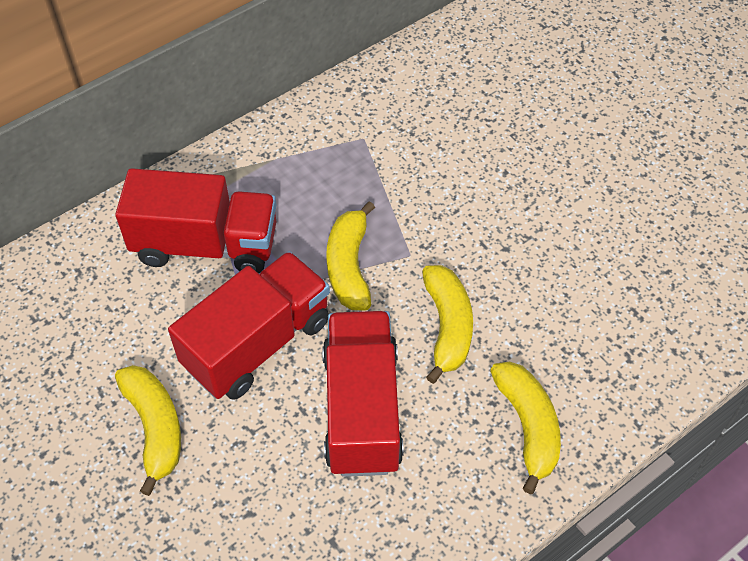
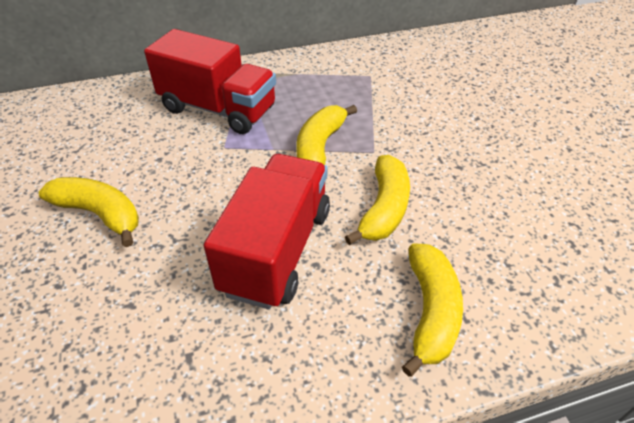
camera: 20 degrees right, 10 degrees down
(155, 427) = (100, 214): yellow banana -> yellow banana turned 60 degrees counterclockwise
(257, 343) = (217, 179): red truck -> none

